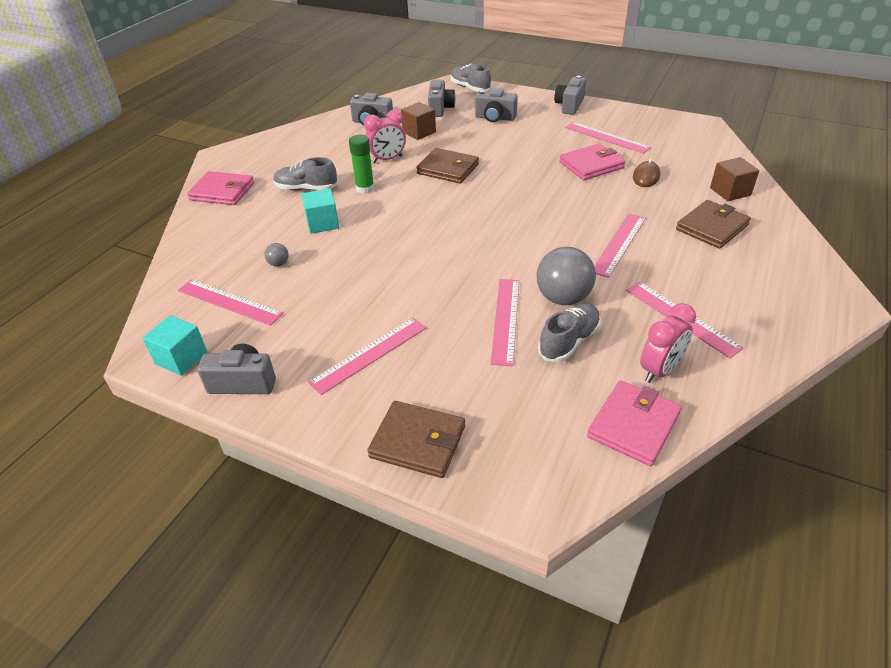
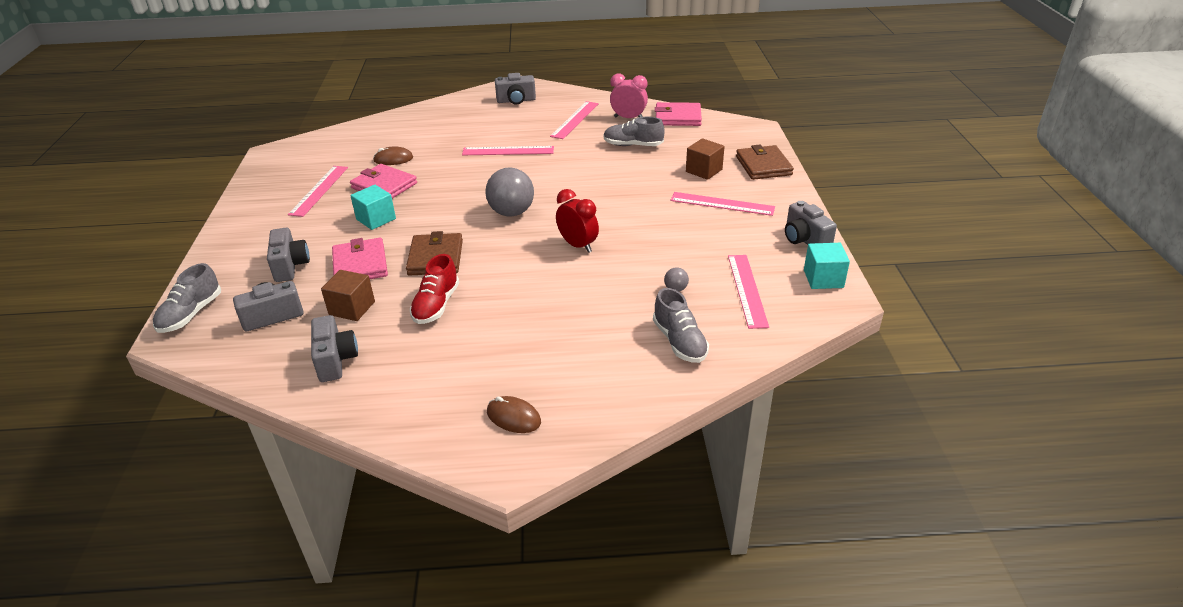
camera: 120 degrees left, 5 degrees down
(222, 192) = (594, 403): pink wallet -> pink wallet (360, 264)
(251, 164) = (513, 417): none -> brown mouse
(306, 188) = (539, 336): grey shoe -> grey shoe (679, 342)
(322, 223) = (594, 293): turquoise cube -> turquoise cube (376, 219)
(365, 188) = (510, 295): green glue stick -> none
(387, 159) = (436, 305): pink clock -> red shoe
(394, 235) = (578, 245): none -> red clock
(506, 320) = (635, 168): pink ruler -> none
(563, 298) = (592, 156): grey ball -> grey ball (511, 212)
(569, 106) = (240, 227): grey camera -> grey camera (516, 100)
(712, 227) = (459, 125): brown wallet -> none
(730, 191) = (399, 126): brown cube -> brown cube (704, 170)

